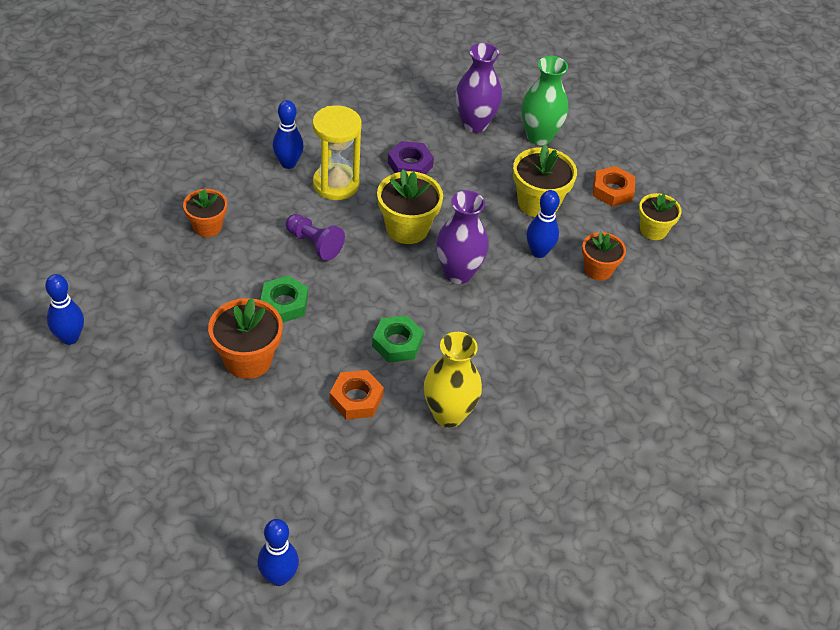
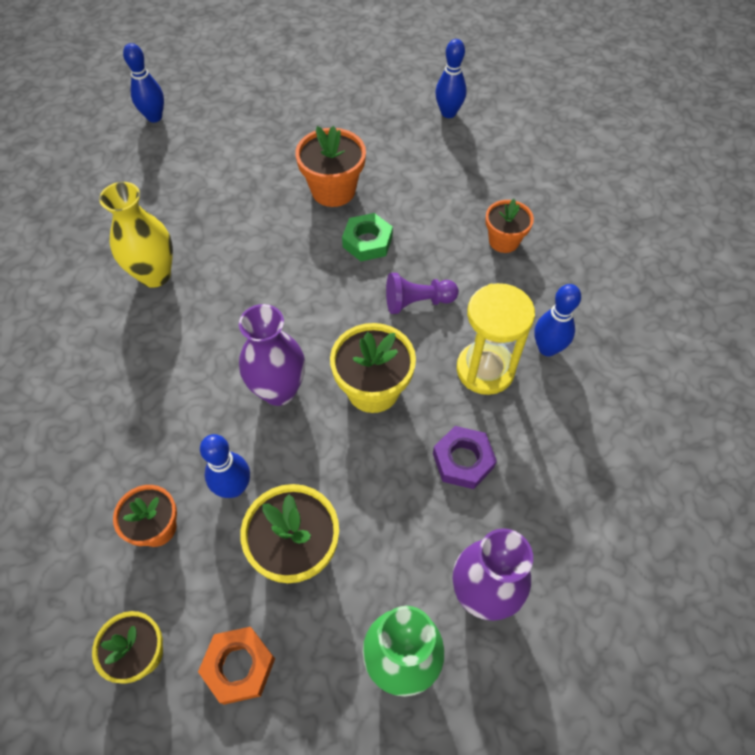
camera: 135 degrees right, 10 degrees up
(356, 399) = (231, 229): orange nut -> none
(397, 343) = (253, 288): green nut -> none

